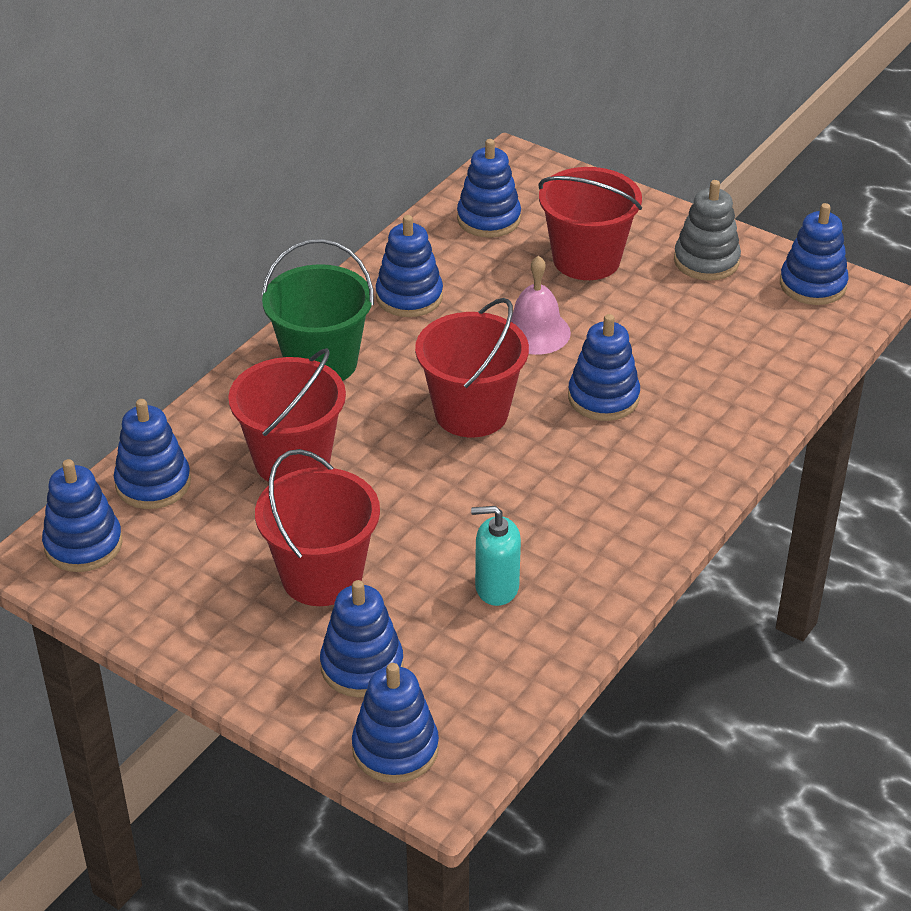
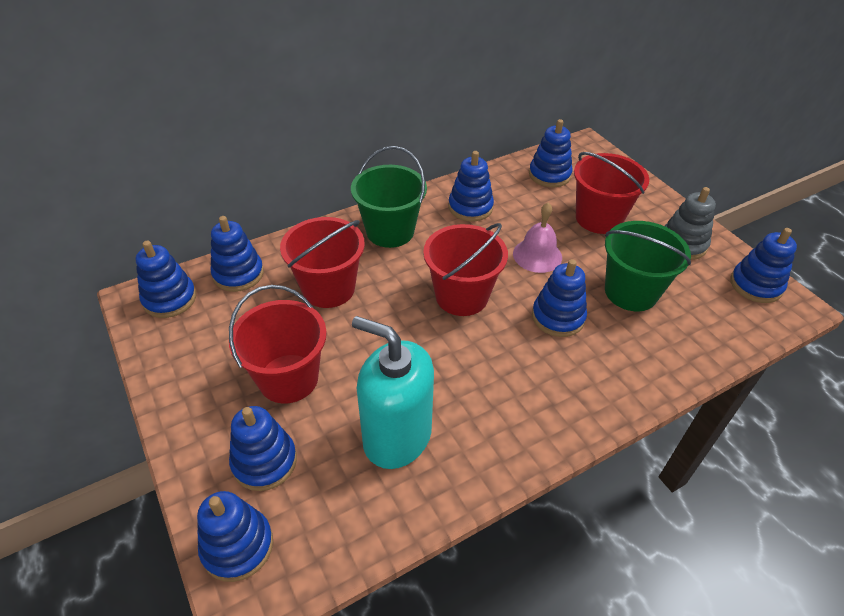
camera: 25 degrees right, 5 degrees up
(496, 587) = (397, 436): turquoise soap dispenser -> turquoise soap dispenser, size x1.87
(673, 340) = (631, 292): none -> green bucket

